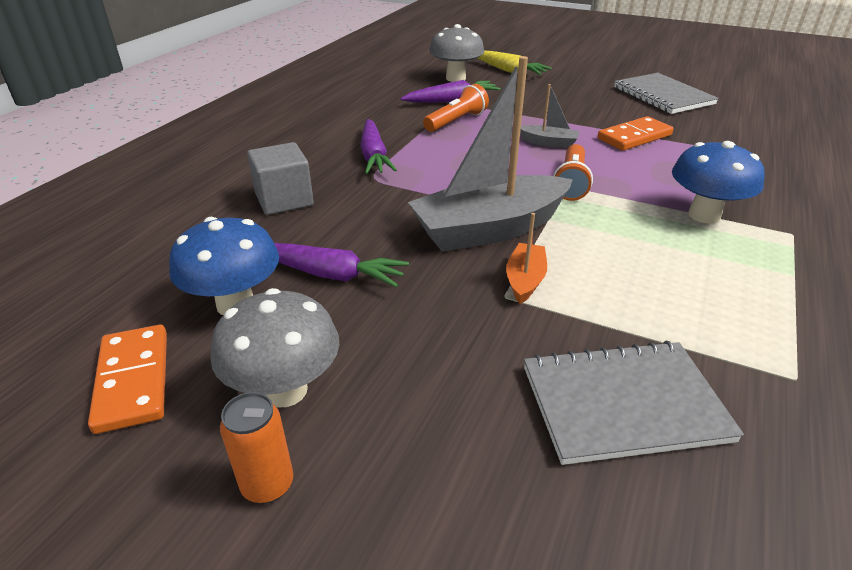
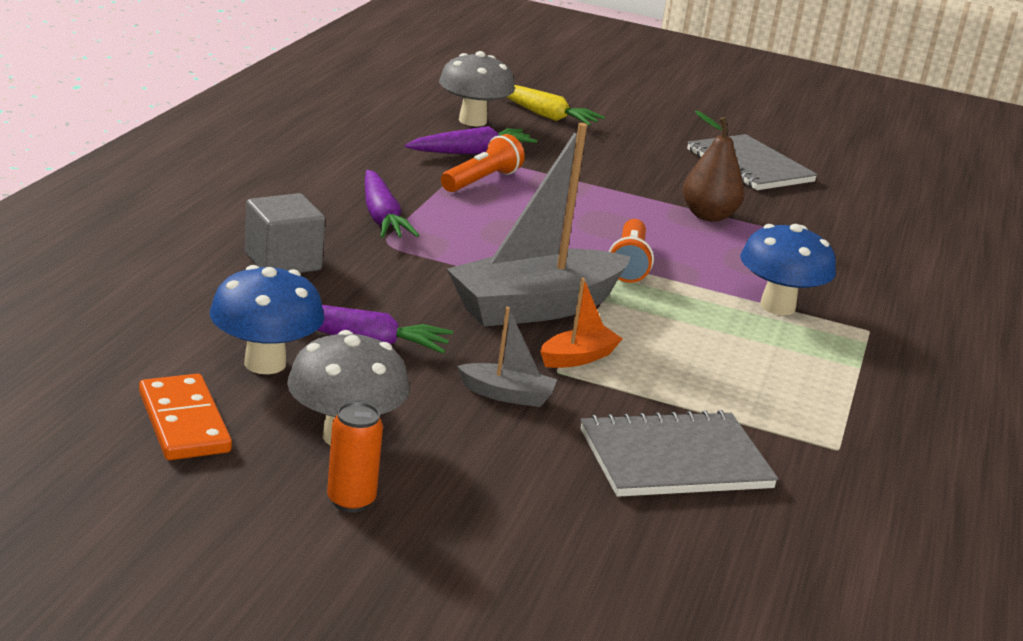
camera: 10 degrees left, 10 degrees down
(525, 280) = (578, 358): orange boat -> orange boat turned 45 degrees clockwise
(548, 143) = (601, 216): grey boat -> grey boat (507, 395)
(634, 137) = (708, 216): orange domino -> brown pear

